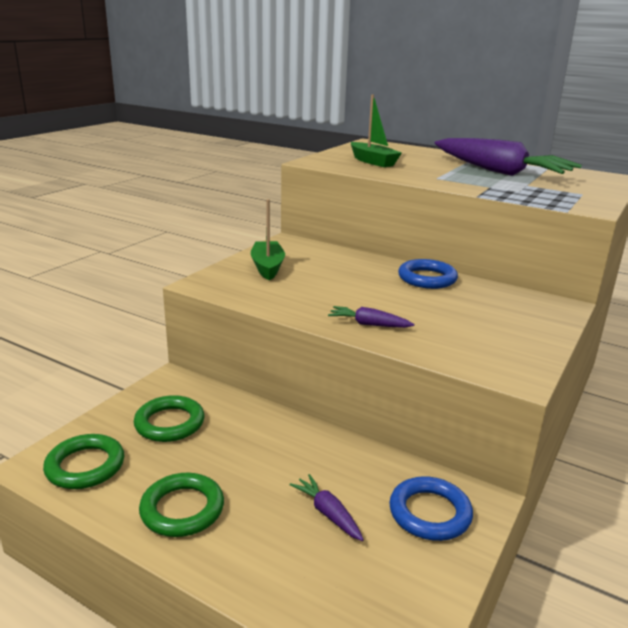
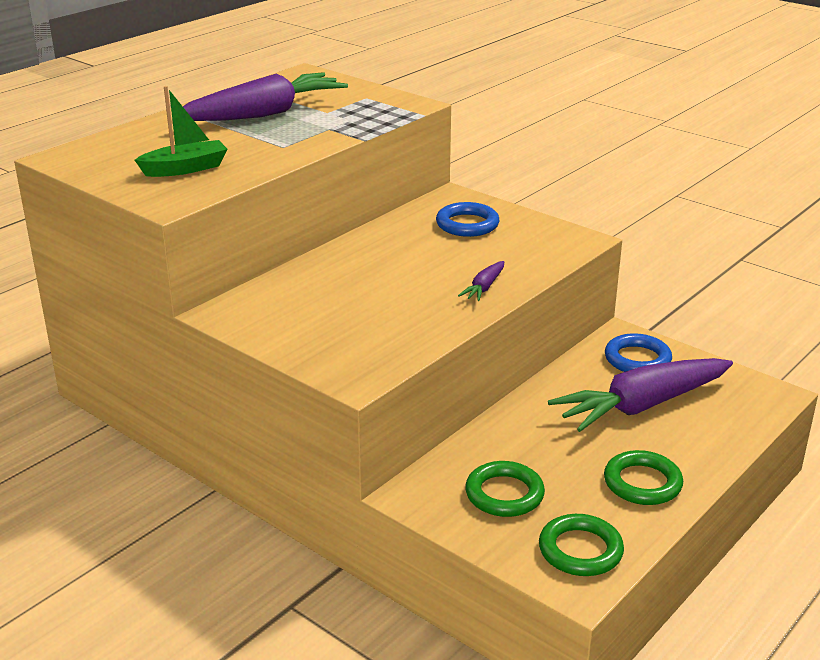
camera: 80 degrees left, 5 degrees up
(267, 267) = (313, 333): green boat -> none
(328, 513) = (641, 406): purple carrot -> purple carrot, size x2.39
(427, 278) = (375, 243): blue ring -> blue ring (467, 224)

